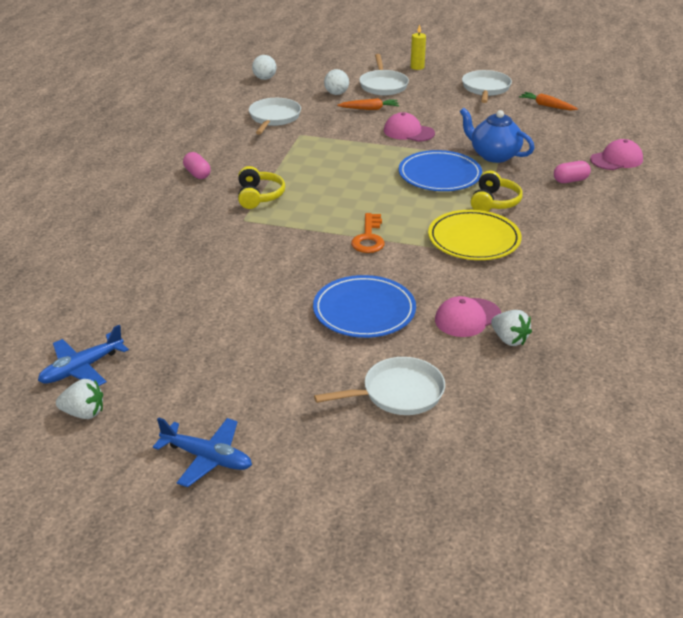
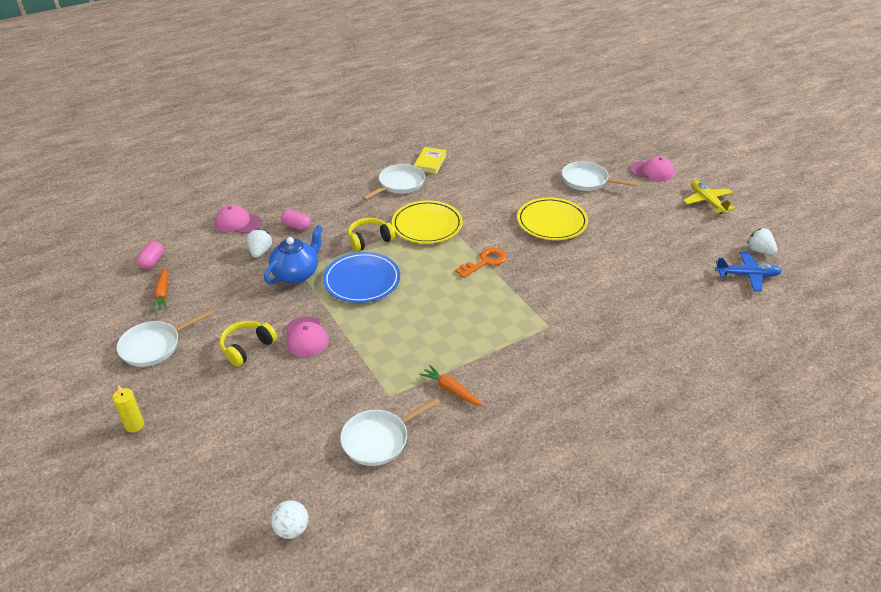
camera: 135 degrees left, 5 degrees up
(197, 174) = (533, 402): pink capsule -> pink capsule (152, 262)
(207, 458) = (707, 201): blue plane -> yellow plane
(259, 196) = (512, 343): yellow headphones -> yellow headphones (247, 348)
(336, 93) = (271, 437): white ball -> none
(364, 311) = (552, 222): blue plate -> yellow plate
(369, 109) = (284, 389): orange carrot -> orange carrot (451, 390)
(383, 85) = (213, 418): white pan -> white pan (399, 184)
(467, 318) = (504, 191): pink cap -> pink cap (652, 171)
(493, 155) = (296, 274): blue teapot -> blue teapot turned 135 degrees counterclockwise
(509, 339) = (501, 173): white strawberry -> white strawberry (260, 252)
(603, 304) = (430, 162): none -> yellow book

